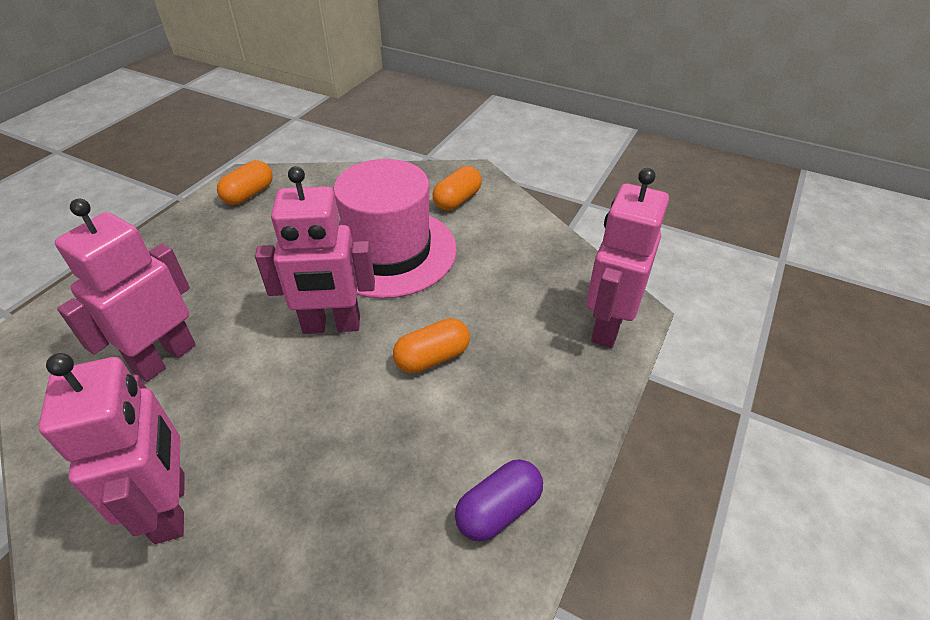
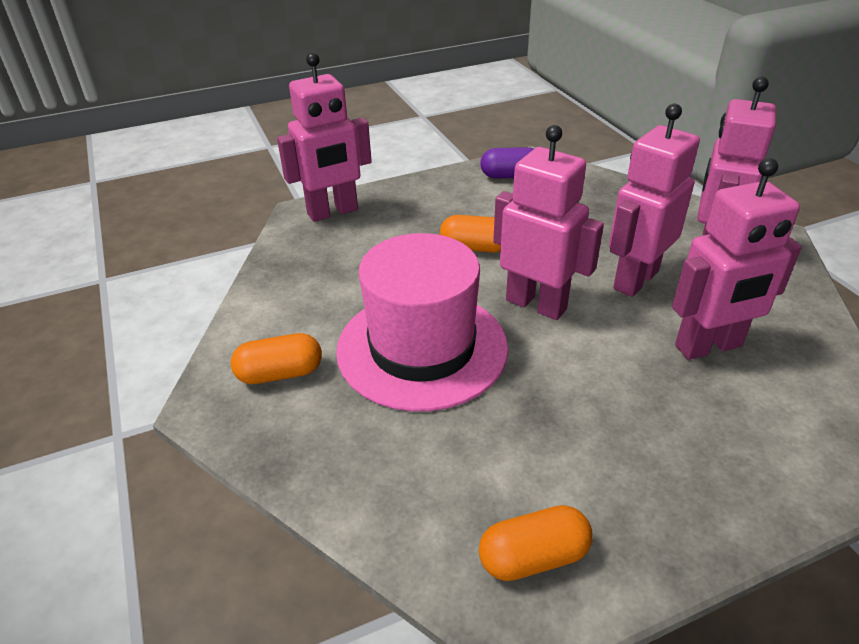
camera: 140 degrees left, 5 degrees down
(251, 402) = (635, 280): none -> pink robot

